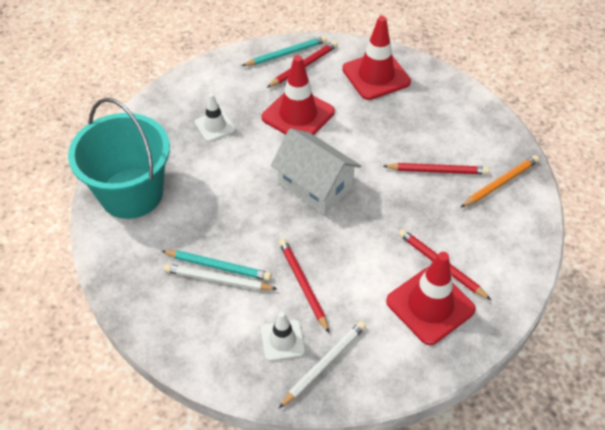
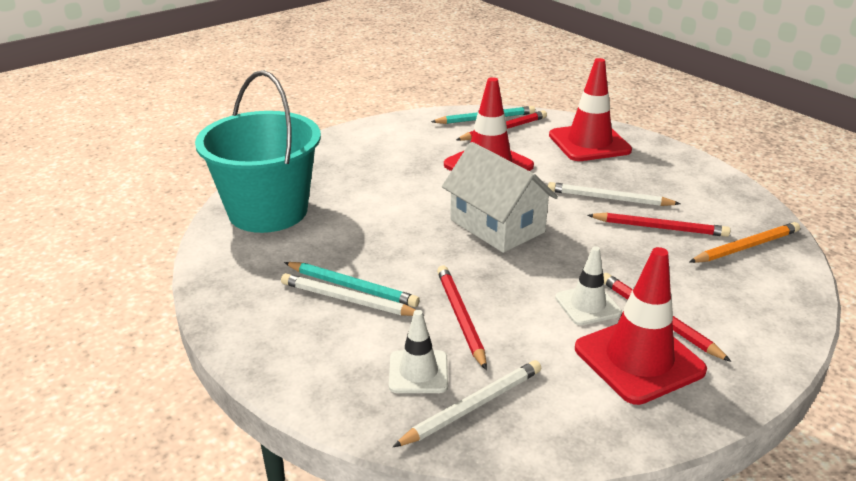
camera: 10 degrees right, 20 degrees down
(215, 126) = (386, 166): white traffic cone -> white traffic cone (587, 305)
(397, 142) = (609, 198): none -> white pencil

